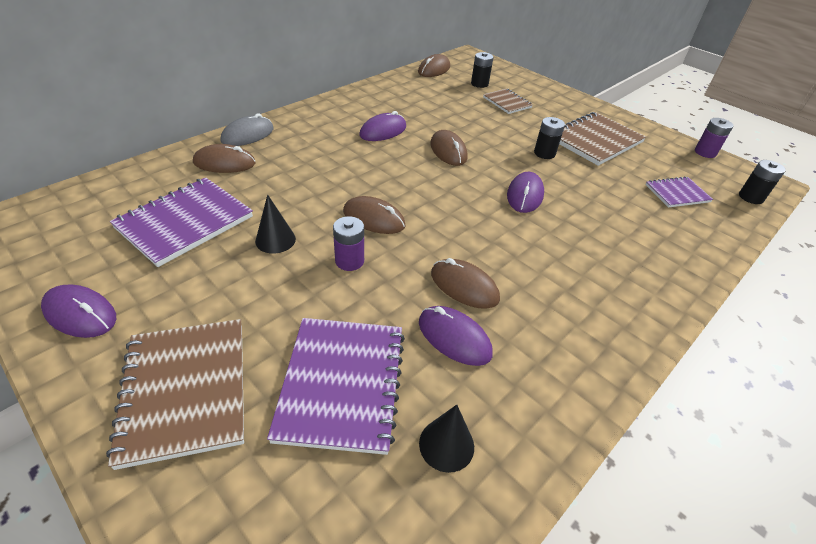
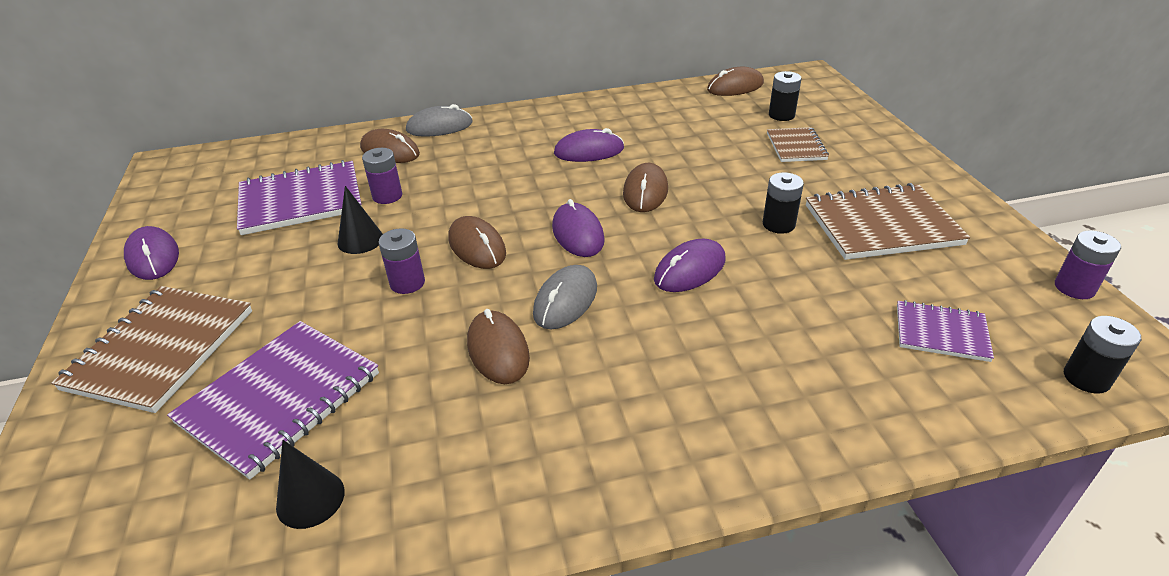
camera: 35 degrees right, 5 degrees down
(261, 199) = (387, 196): none -> purple battery
(454, 337) = (429, 399): purple mouse -> purple mouse (578, 233)
(472, 238) = (565, 300): none -> grey mouse

